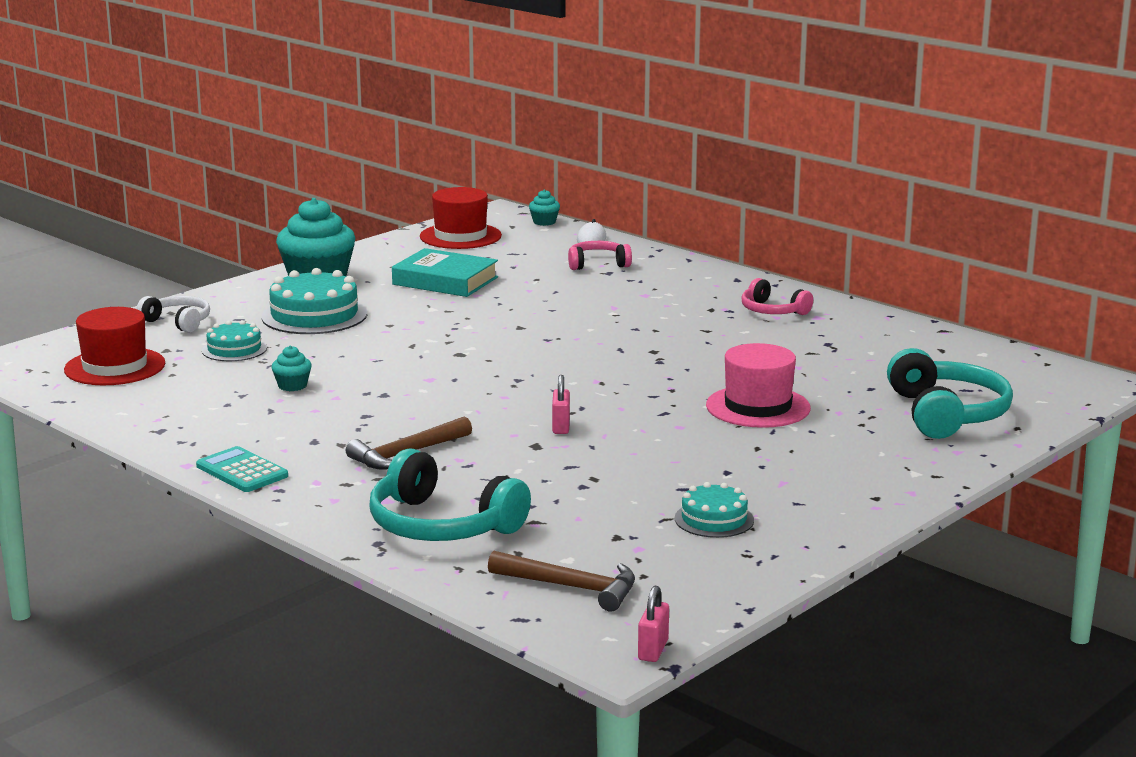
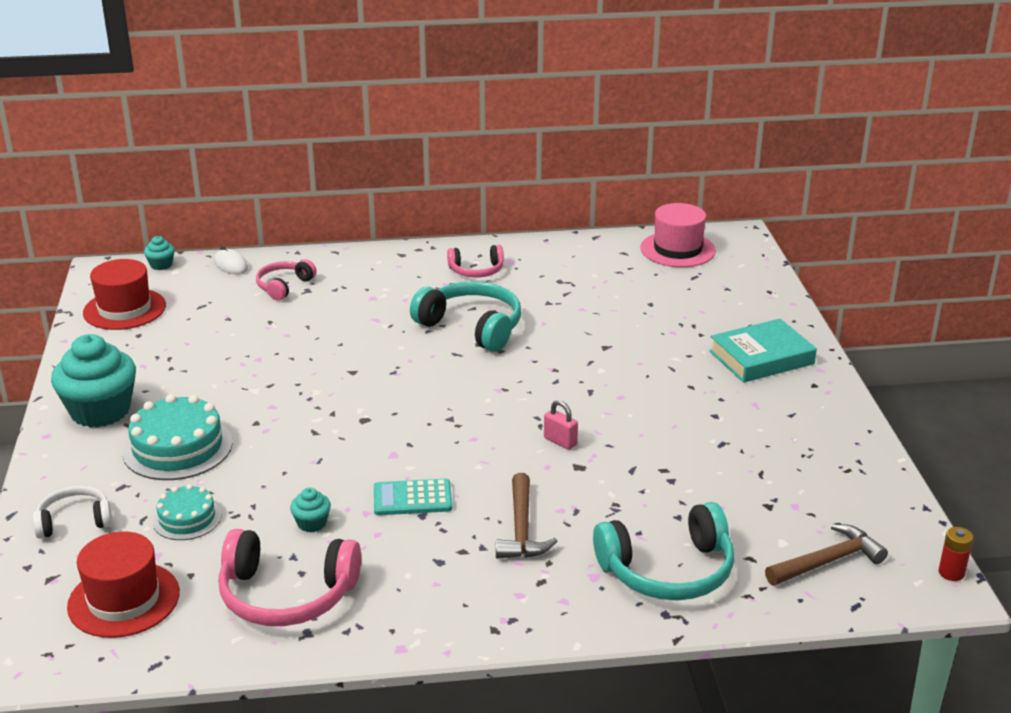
camera: 50 degrees left, 10 degrees up
(193, 409) = (286, 595): none -> pink headphones
(242, 471) = (452, 624): turquoise calculator -> turquoise calculator (412, 498)
(445, 281) = (207, 358): turquoise book -> turquoise book (761, 357)
(653, 650) = (951, 573): pink padlock -> red battery
(714, 519) = (782, 456): turquoise cake -> none
(758, 407) = (627, 354): pink hat -> pink hat (677, 249)
(947, 414) = (722, 301): turquoise headphones -> turquoise headphones (472, 327)

